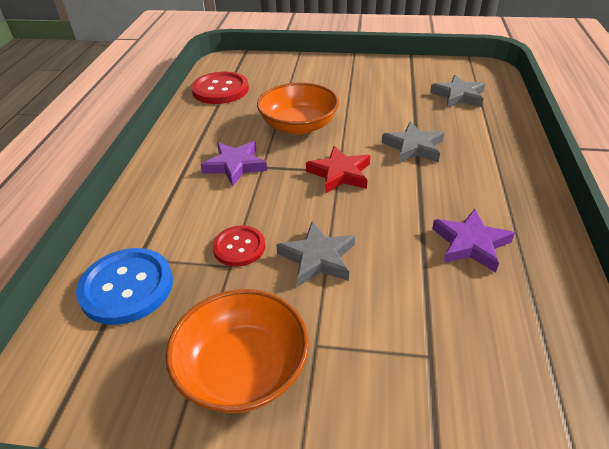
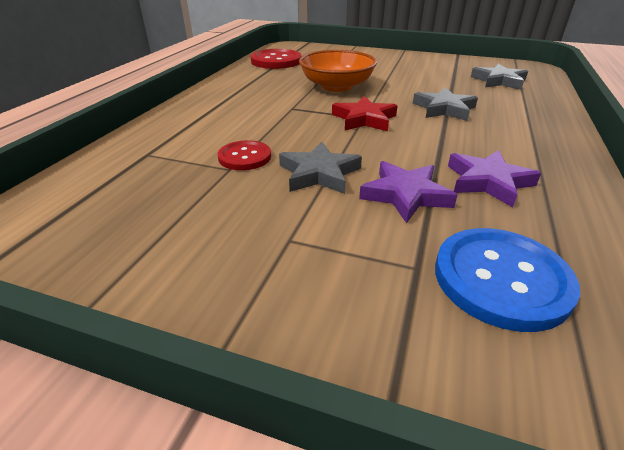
camera: 10 degrees right, 5 degrees down
(126, 287) = (125, 172): blue button -> blue button (501, 279)
(235, 165) = (267, 105): purple star -> purple star (405, 195)
(242, 369) = (203, 248): orange bowl -> none

